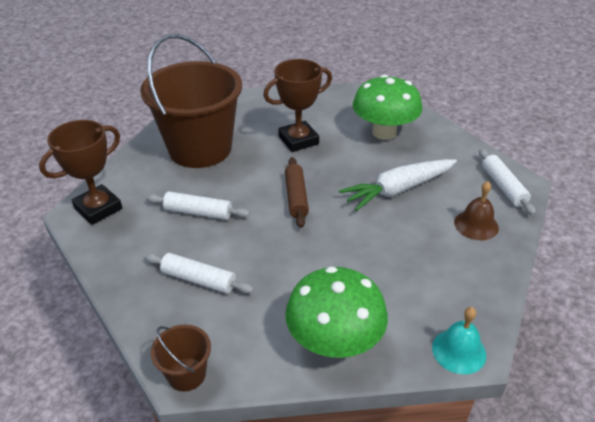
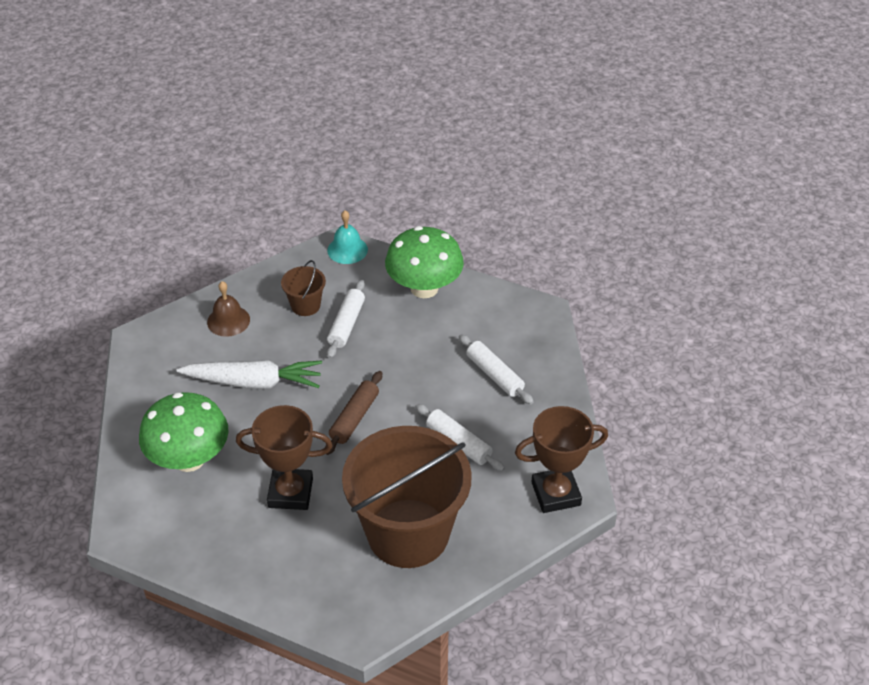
camera: 150 degrees left, 5 degrees up
(186, 374) = (538, 311): brown bucket -> brown bucket (305, 305)
(503, 187) = (159, 342): white rolling pin -> white rolling pin (346, 324)

